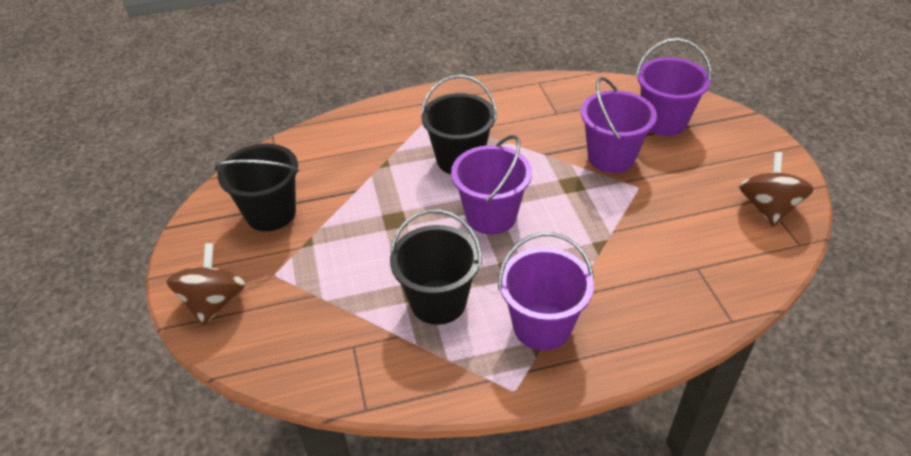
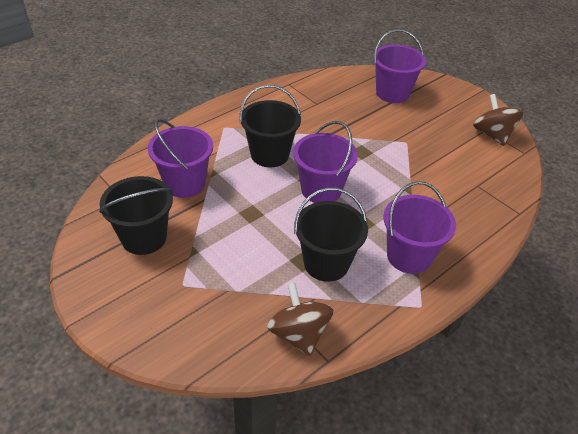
camera: 30 degrees left, 0 degrees up
(214, 302) = (145, 324): brown spinning top -> brown spinning top (299, 334)
(611, 157) = (375, 126): purple bucket -> purple bucket (185, 183)

